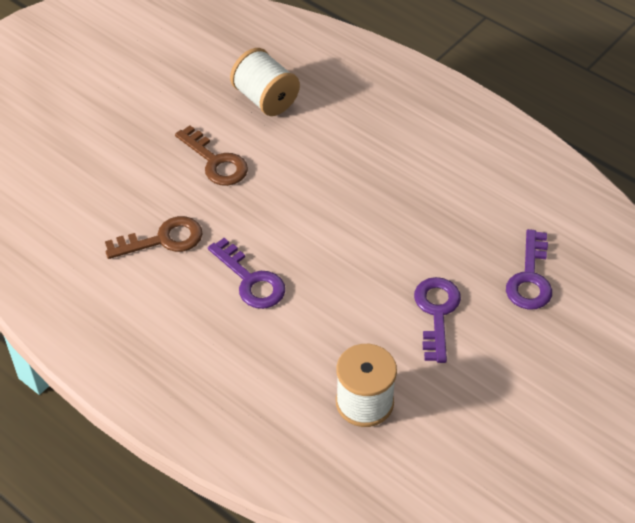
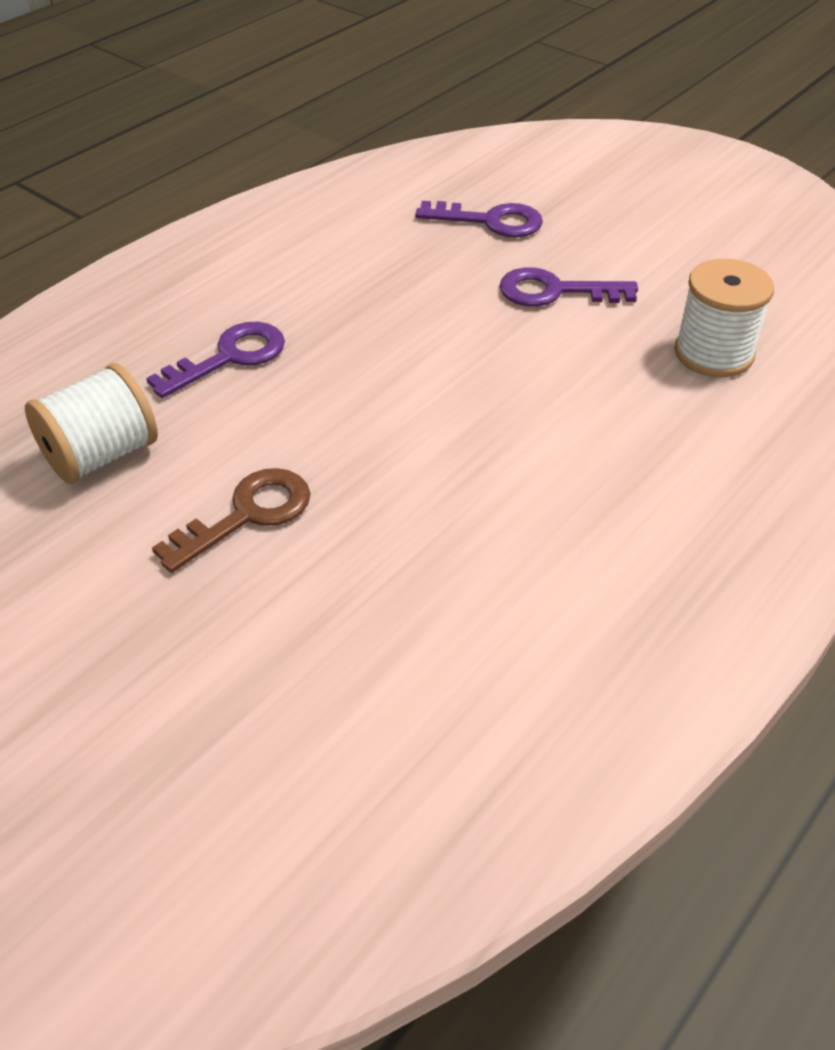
camera: 90 degrees left, 5 degrees down
(163, 240) = (432, 578): brown key -> none
(251, 280) = (516, 464): purple key -> purple key (229, 357)

